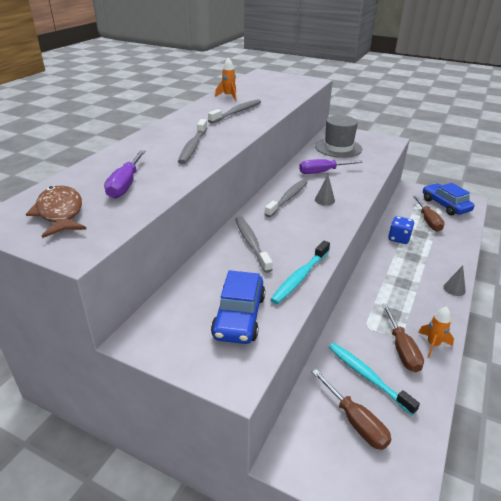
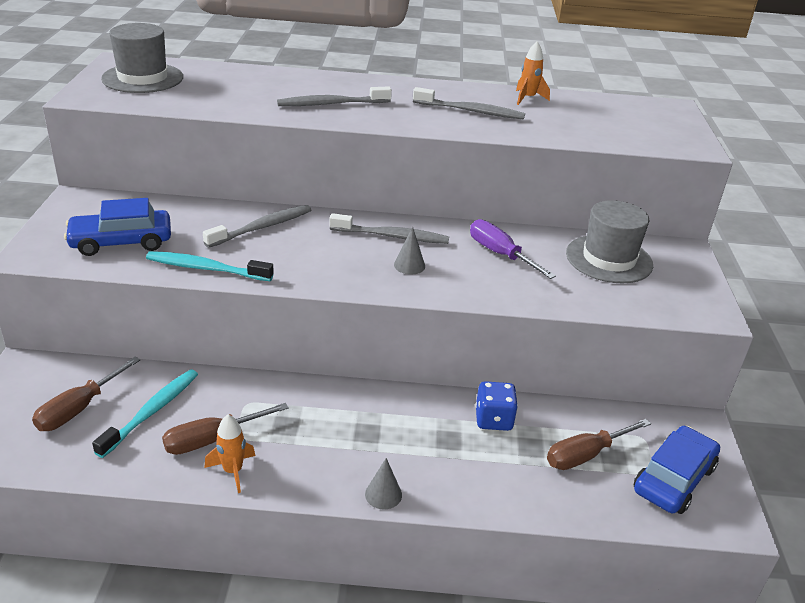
camera: 65 degrees right, 0 degrees up
(60, 213) = (143, 78): brown fish -> grey hat
(126, 184) = (212, 91): purple screwdriver -> none

